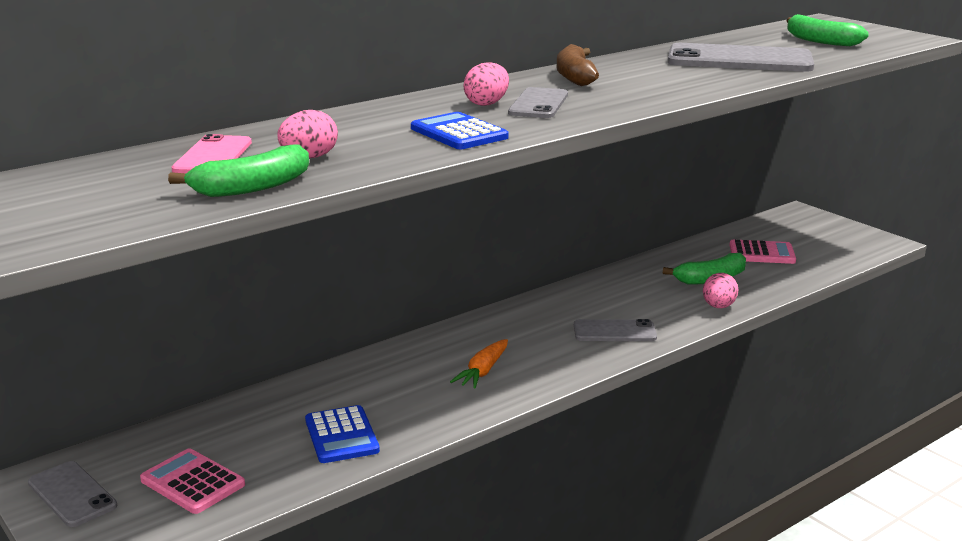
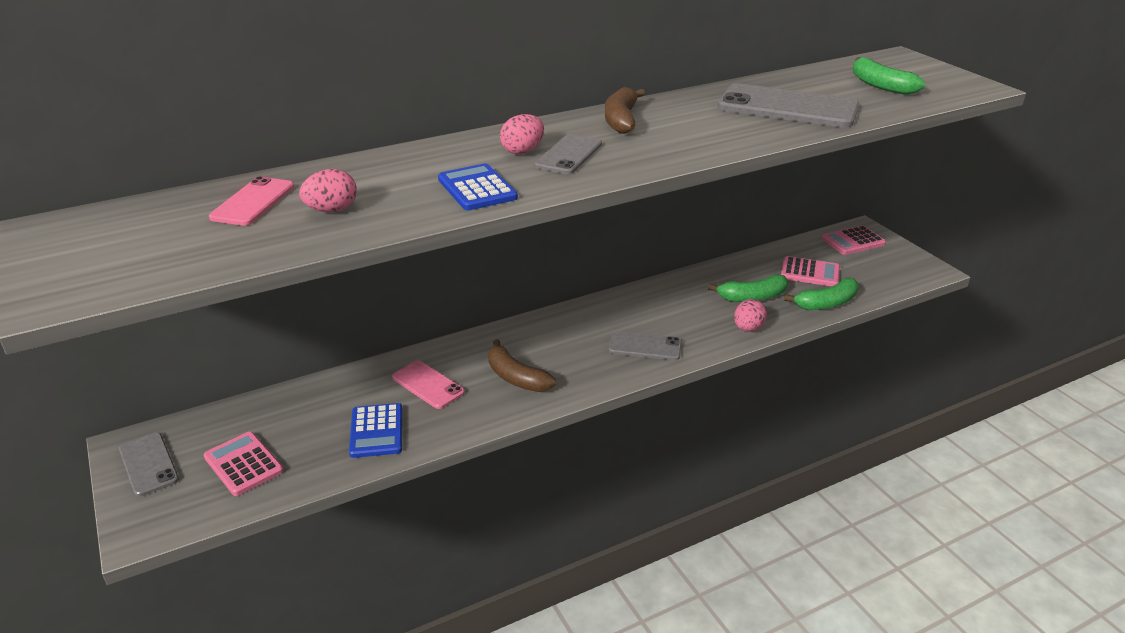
camera: 10 degrees right, 10 degrees up
(252, 187) = (263, 245): green banana -> green banana (826, 303)
(383, 387) = (428, 385): none -> pink phone
(483, 371) = (516, 377): orange carrot -> brown banana
(794, 223) = (853, 241): none -> pink calculator

